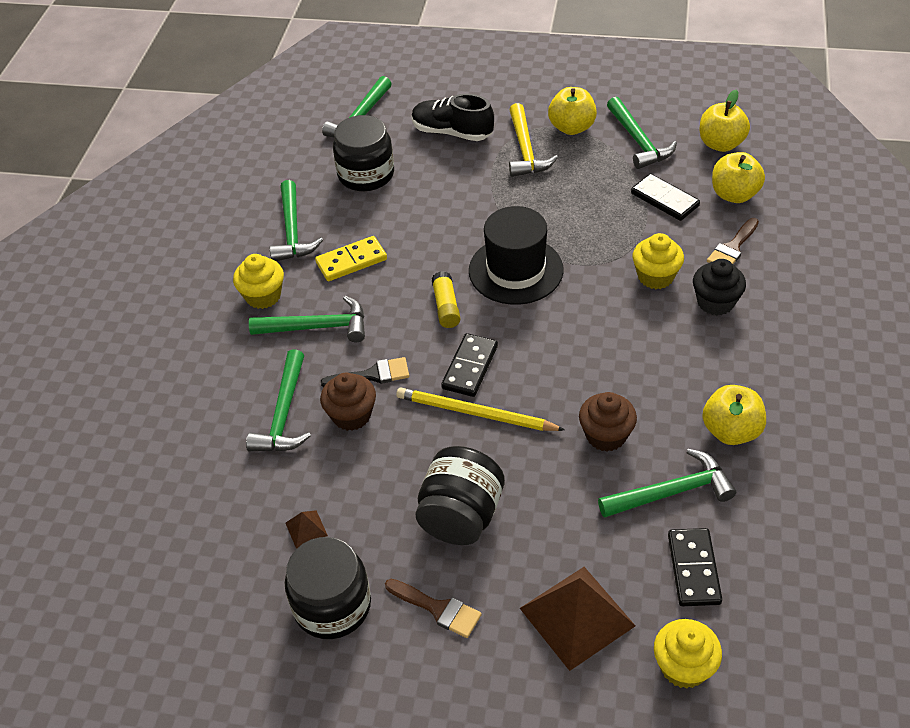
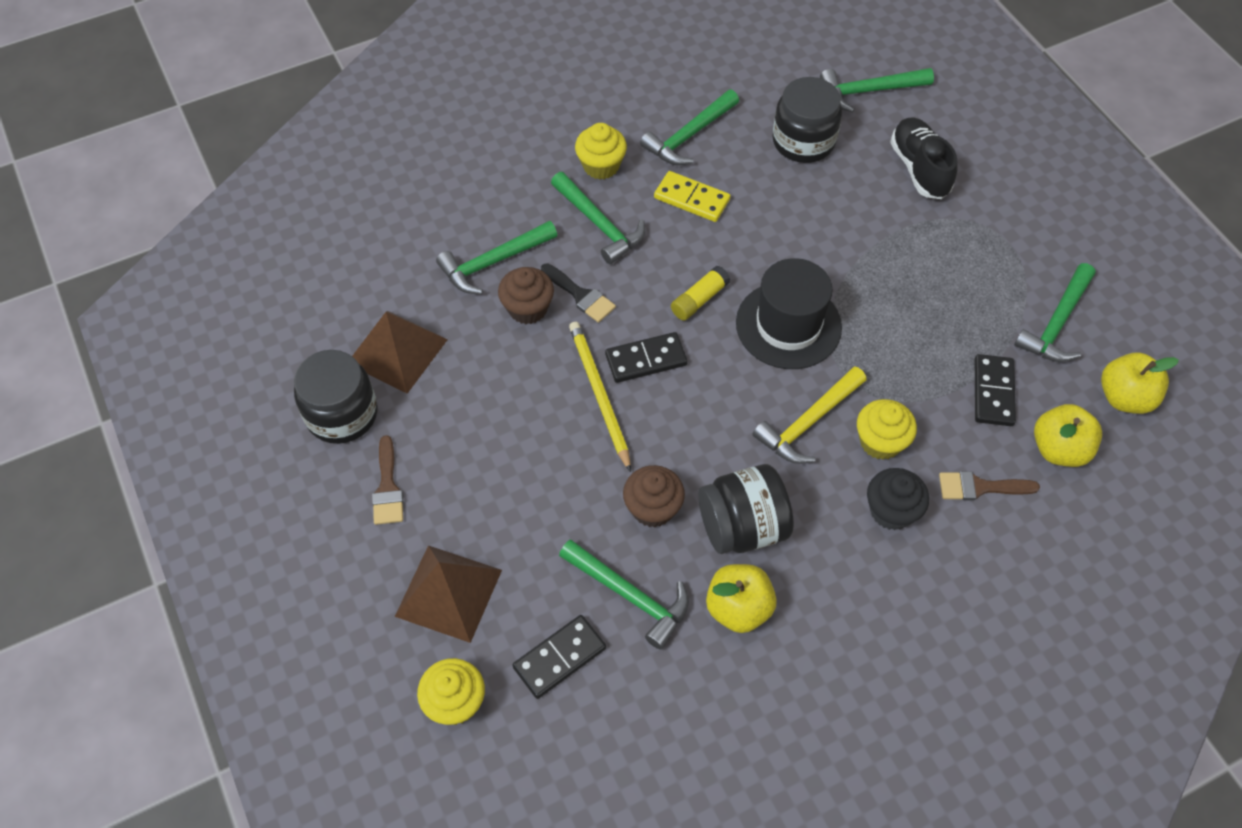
camera: 50 degrees right, 10 degrees up
(306, 529) = (397, 351): brown pyramid -> brown pyramid, size x2.30
(461, 516) = (486, 449): black jar -> black jar (742, 527)
(525, 150) = (952, 239): yellow hammer -> yellow hammer (808, 423)
(571, 127) = (1020, 257): yellow apple -> none

